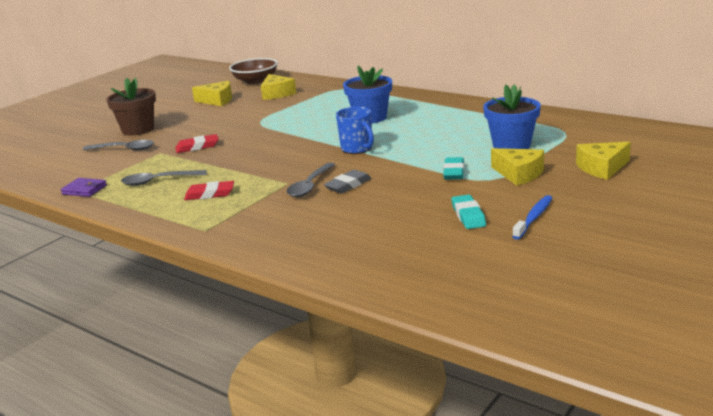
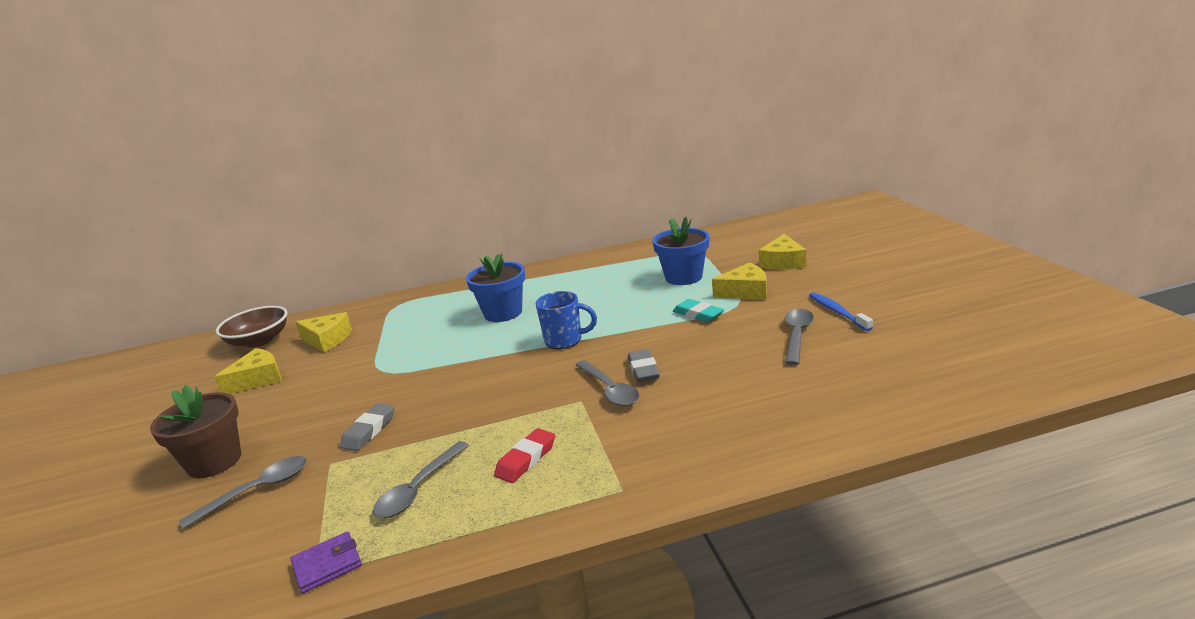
camera: 50 degrees left, 0 degrees up
(197, 147) = (369, 431): red eraser -> grey eraser
(468, 216) = (797, 335): turquoise eraser -> grey spoon

